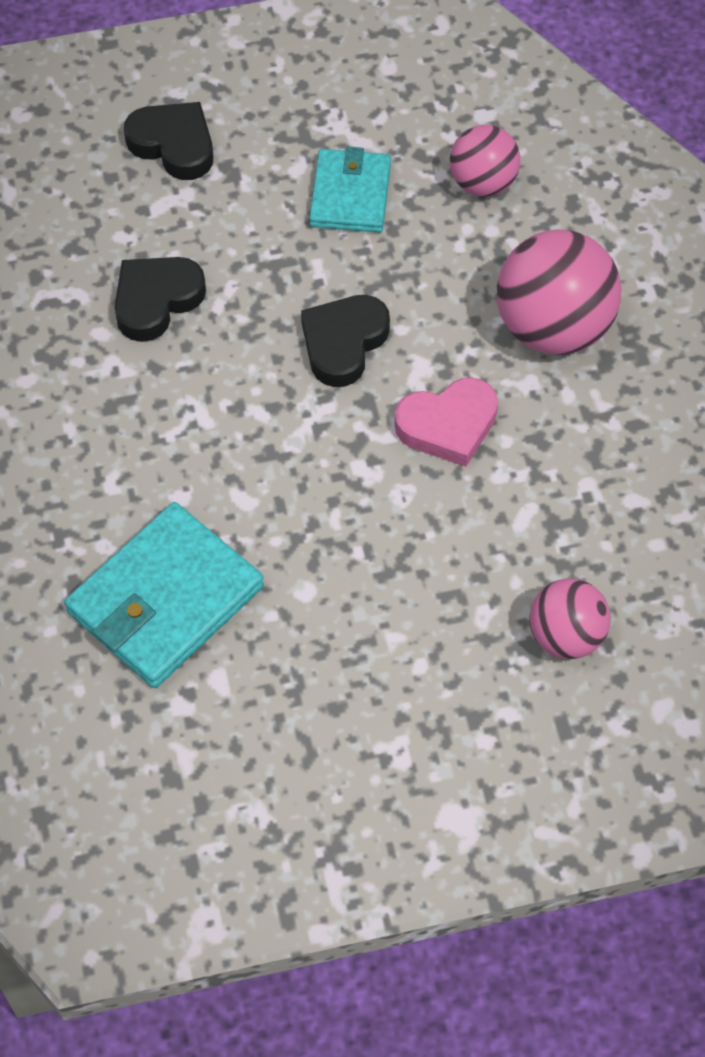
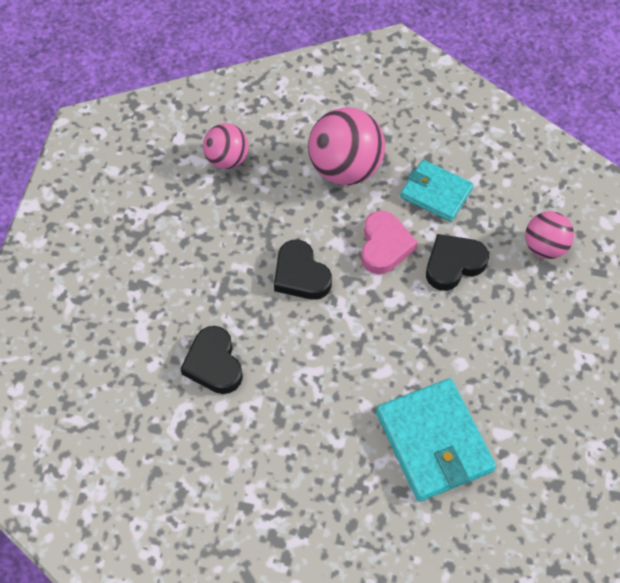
camera: 65 degrees left, 0 degrees up
(173, 145) = (99, 308): black heart -> black heart (453, 264)
(350, 195) = (196, 228): turquoise wallet -> turquoise wallet (436, 193)

